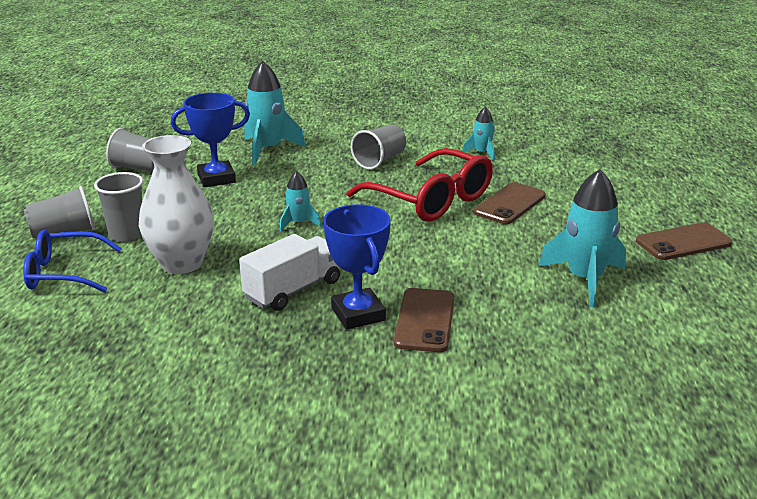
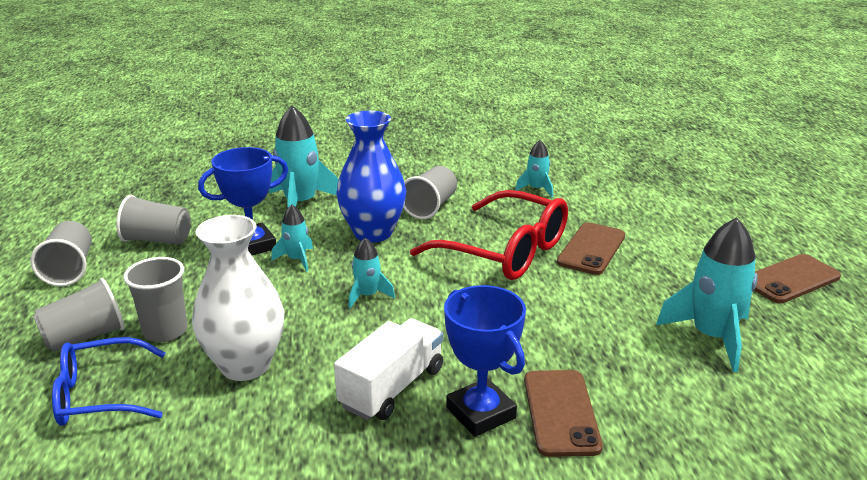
camera: 10 degrees left, 0 degrees up
(65, 184) = (69, 269): none -> grey cup
(250, 192) = (297, 259): none -> turquoise rocket
(321, 177) = (373, 233): none -> blue vase

